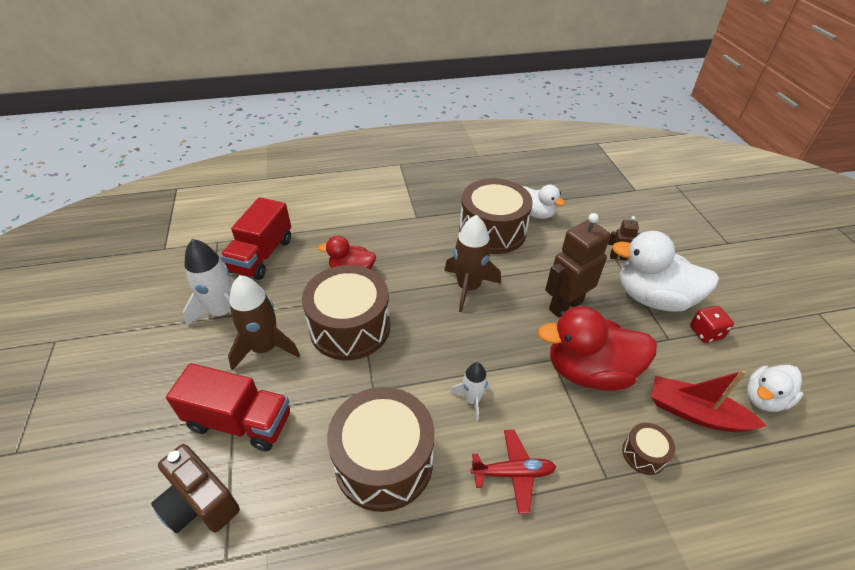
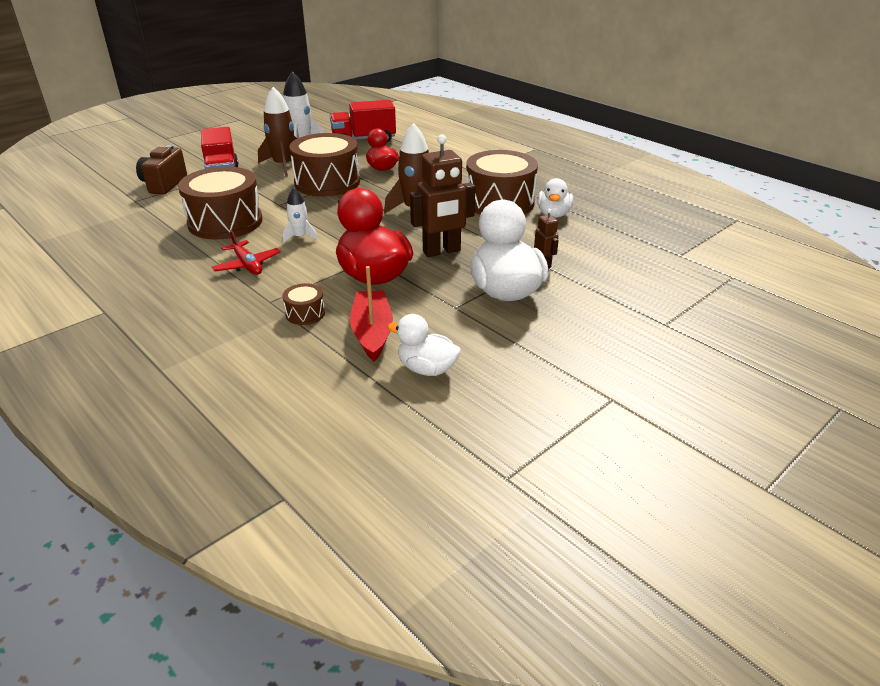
camera: 60 degrees right, 10 degrees down
(565, 305) = (442, 251): brown robot -> brown robot turned 135 degrees clockwise
(705, 332) = (487, 326): red dice -> none

